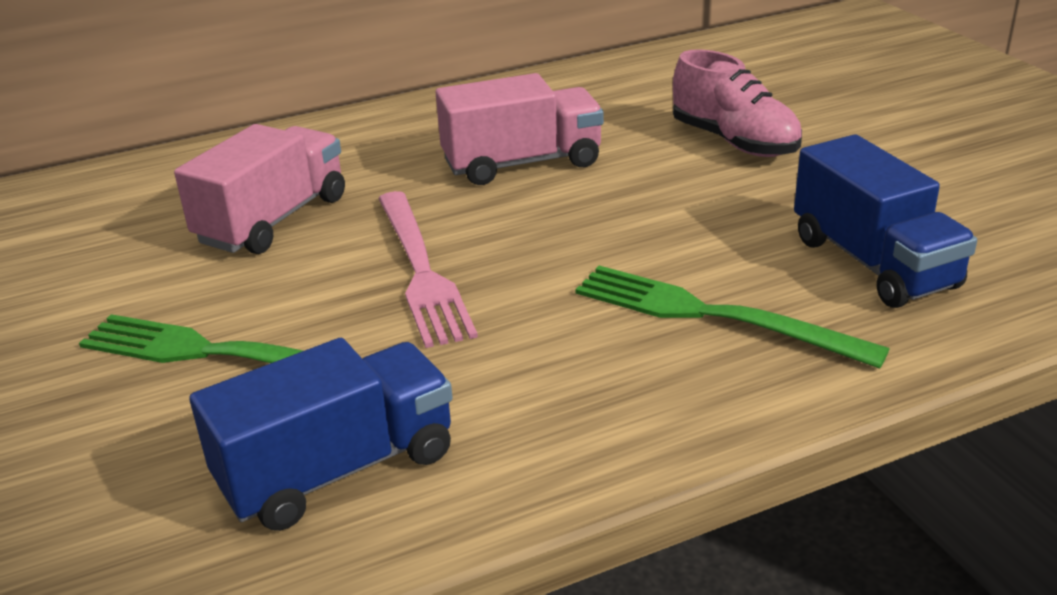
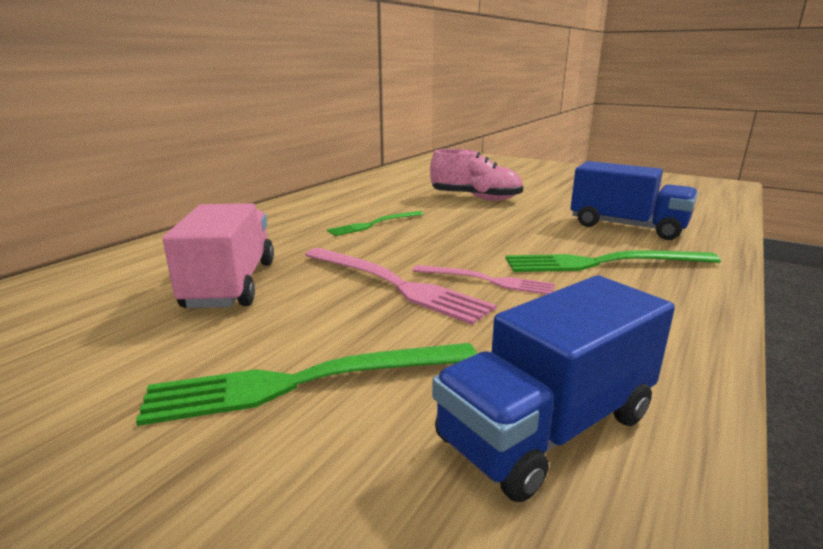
camera: 35 degrees left, 10 degrees down
(337, 470) = (547, 428): blue truck -> blue truck turned 150 degrees counterclockwise
(522, 163) = (374, 224): pink truck -> green fork
(524, 296) = (487, 281): none -> pink fork

